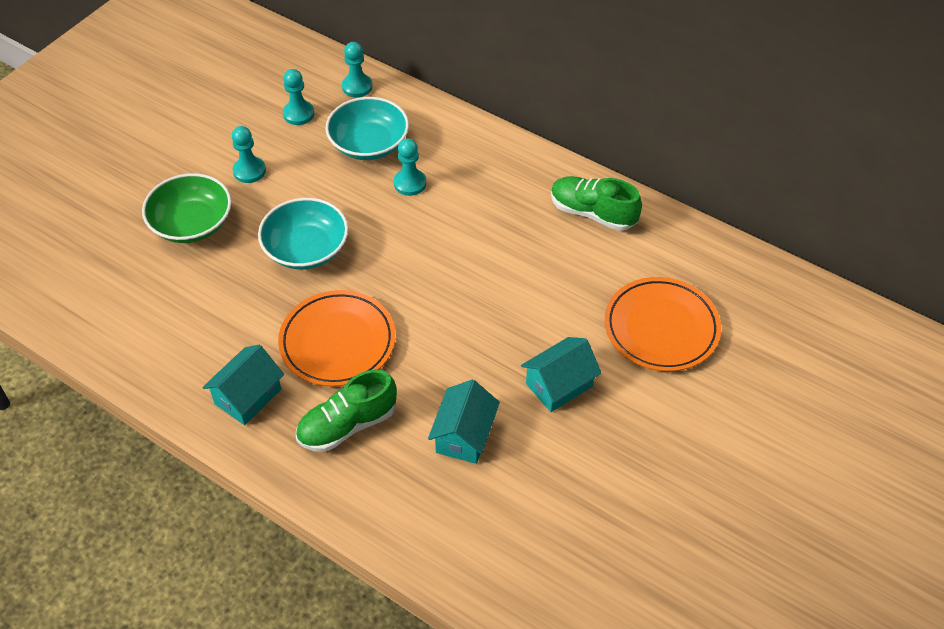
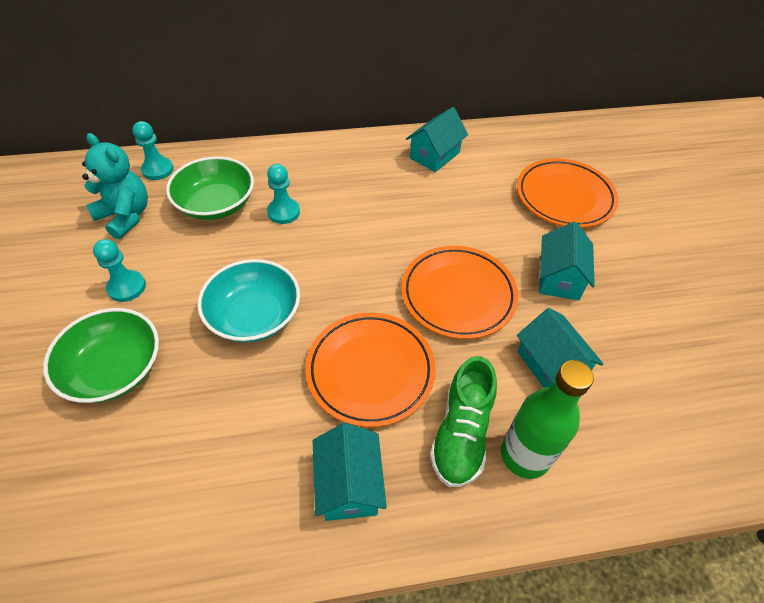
camera: 45 degrees left, 0 degrees up
(298, 114) = (126, 216): turquoise pawn -> turquoise teddy bear
(369, 144) = (216, 204): turquoise bowl -> green bowl
(371, 470) = (525, 455): none -> green bottle
(462, 338) = (458, 295): none -> orange plate
(592, 213) = (434, 155): green shoe -> turquoise house

